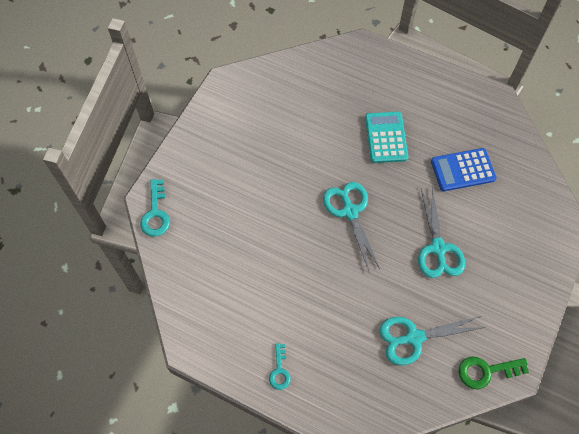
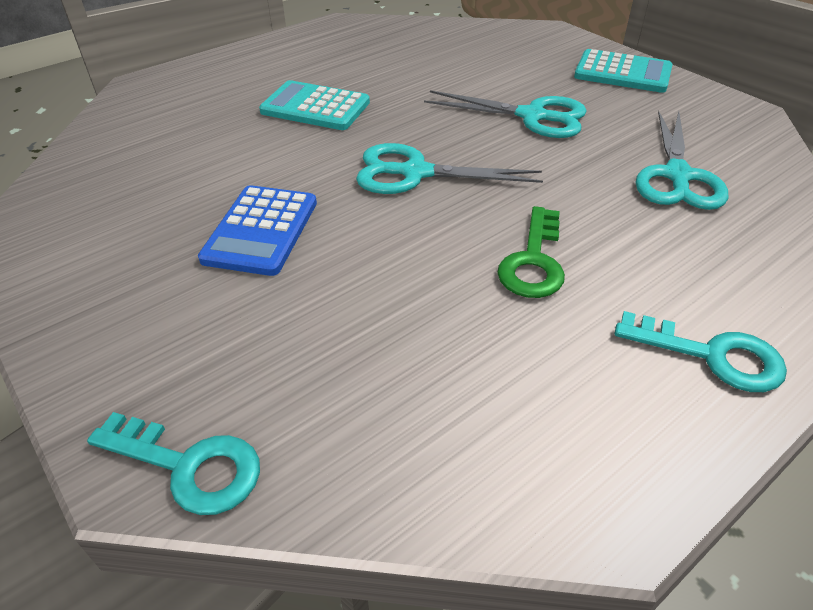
camera: 65 degrees left, 20 degrees down
(279, 371) = (712, 356): turquoise key -> turquoise key, size x1.52
(462, 170) = (422, 68): blue calculator -> blue calculator (261, 230)
(486, 371) = (747, 132): green key -> green key (533, 261)
(526, 286) = (622, 73): none -> turquoise calculator

